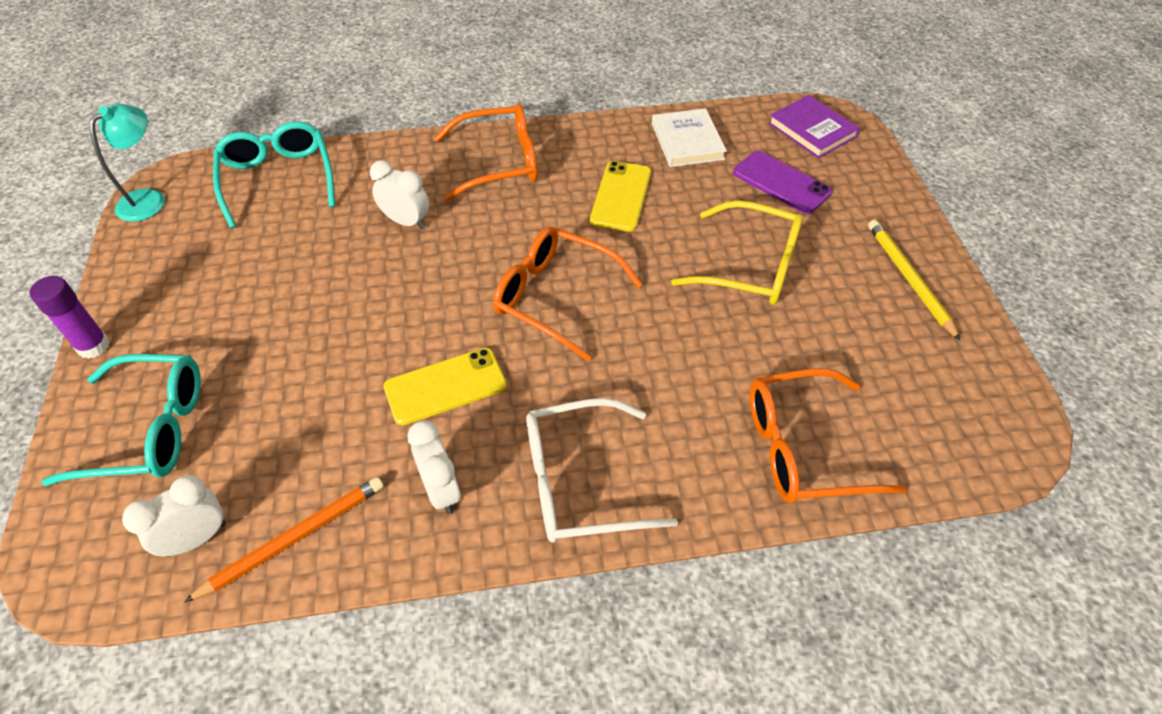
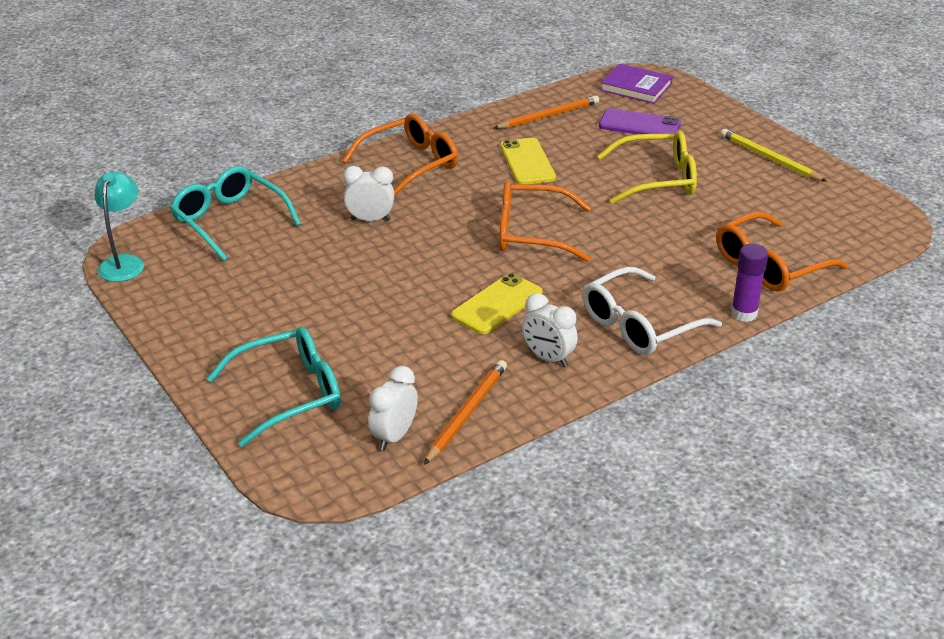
camera: 25 degrees left, 15 degrees down
(93, 346) = (184, 363): purple glue stick -> purple glue stick (744, 313)
(687, 141) = (548, 116): white book -> orange pencil

